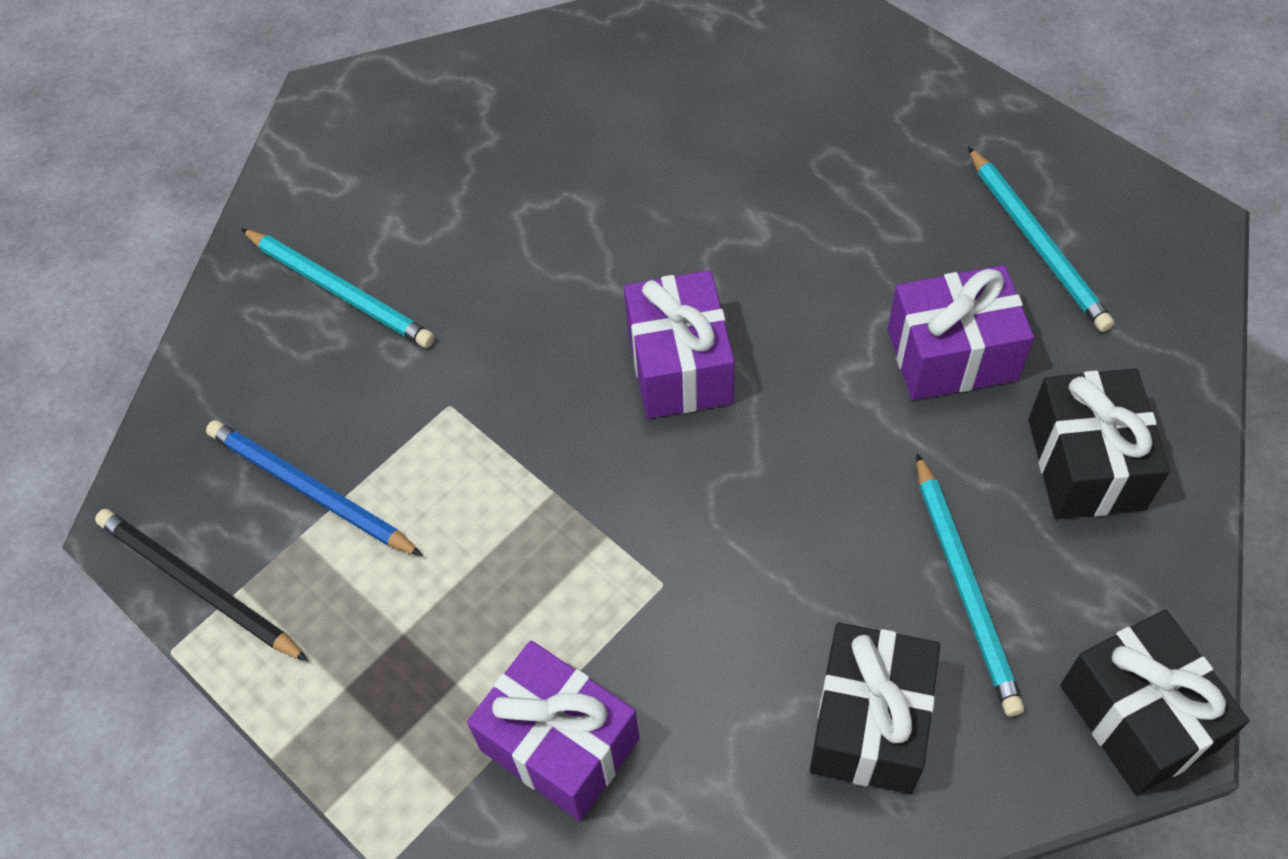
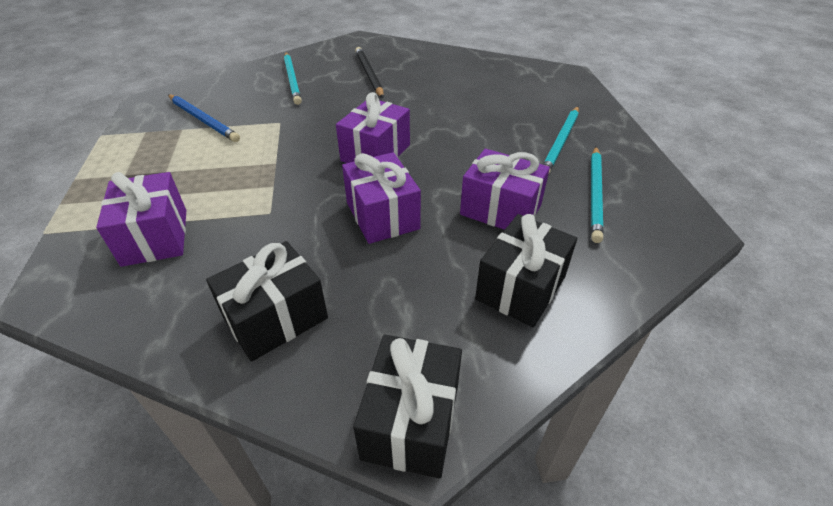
camera: 35 degrees right, 15 degrees down
(198, 586) = (135, 124): black pencil -> black pencil (369, 74)
(310, 491) = (203, 120): blue pencil -> blue pencil turned 150 degrees clockwise
(818, 475) = (382, 215): none -> purple gift
(965, 587) = (393, 296): turquoise pencil -> turquoise pencil (561, 142)

